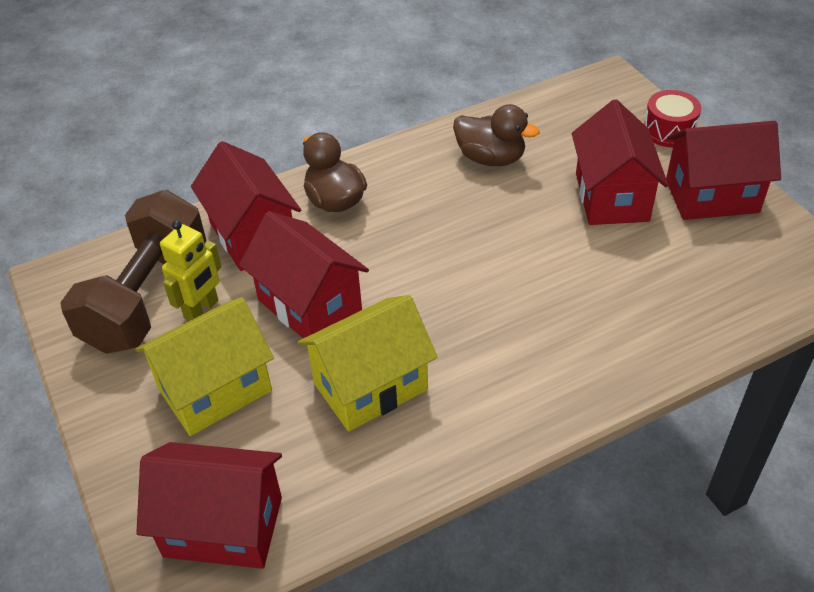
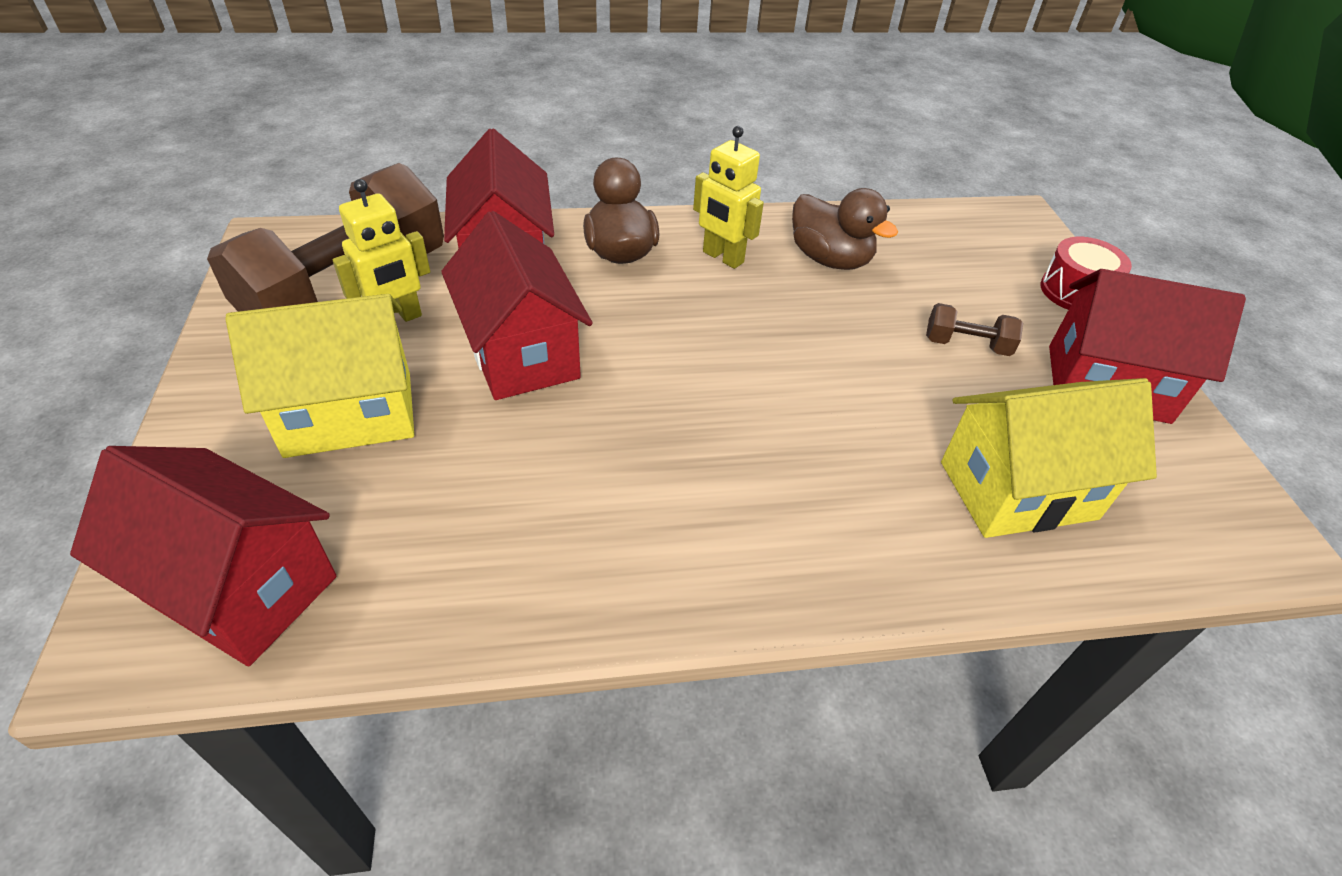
camera: 15 degrees right, 0 degrees up
(370, 386) = (536, 474): yellow house -> yellow house (1018, 490)
(412, 181) = (722, 257): none -> yellow robot
(611, 197) = (966, 345): red house -> brown dumbbell

